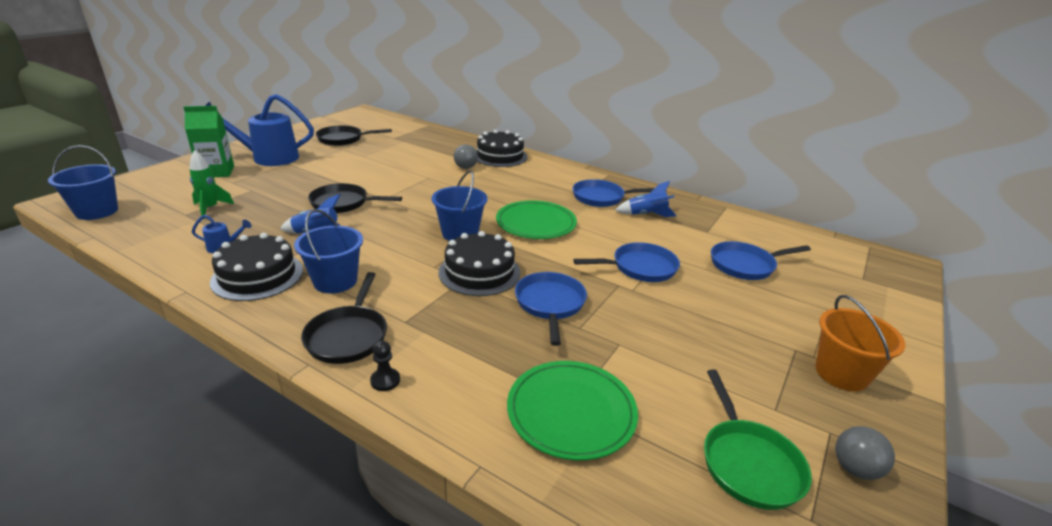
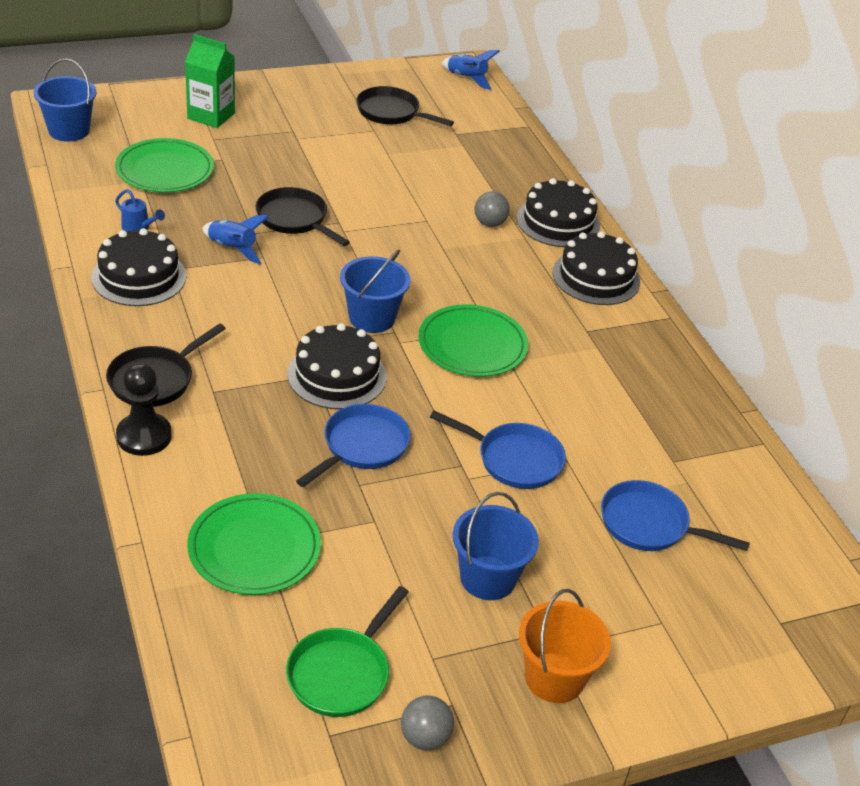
camera: 35 degrees right, 10 degrees up
(210, 208) = (165, 170): green rocket -> green plate
(268, 157) = (280, 113): blue watering can -> none
(335, 281) = (196, 316): blue bucket -> blue bucket (488, 578)
(385, 380) = (144, 436): black pawn -> black pawn, size x1.90
(552, 171) = (596, 277): none -> black cake
(601, 197) = (605, 348): blue pan -> none
(646, 215) = (628, 400): blue rocket -> blue rocket (466, 79)

